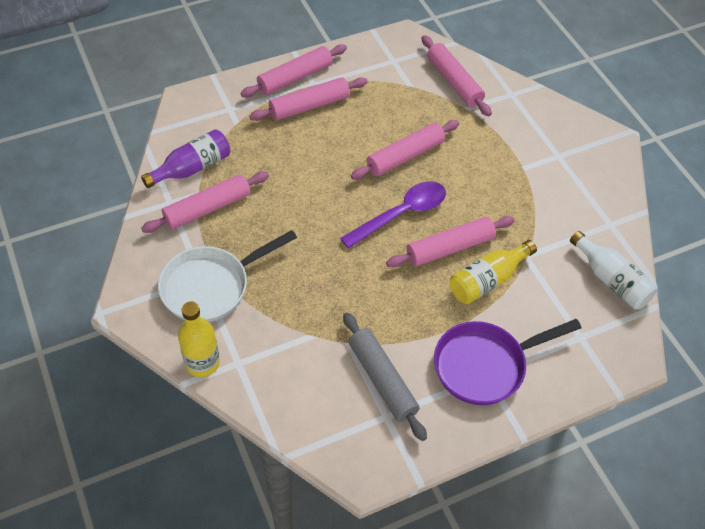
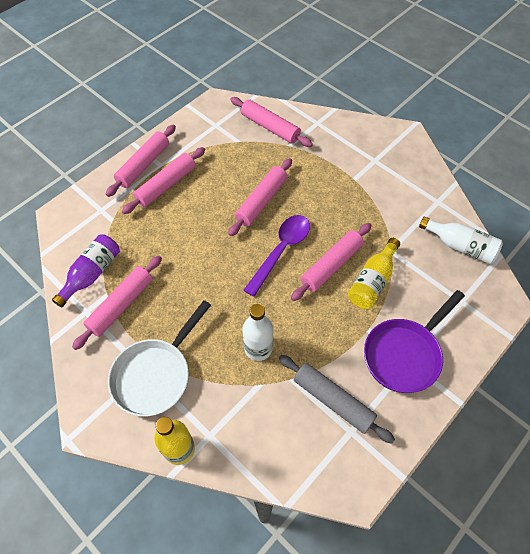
camera: 20 degrees left, 5 degrees up
(328, 300) = (258, 348): none -> white bottle

